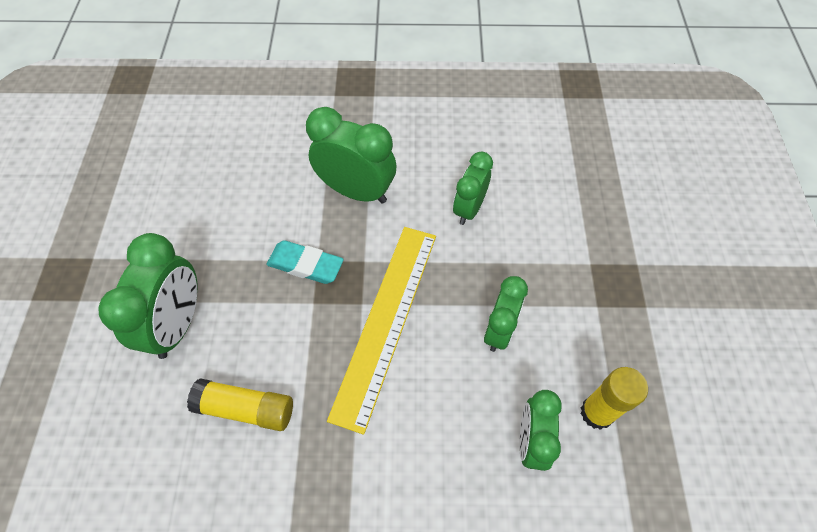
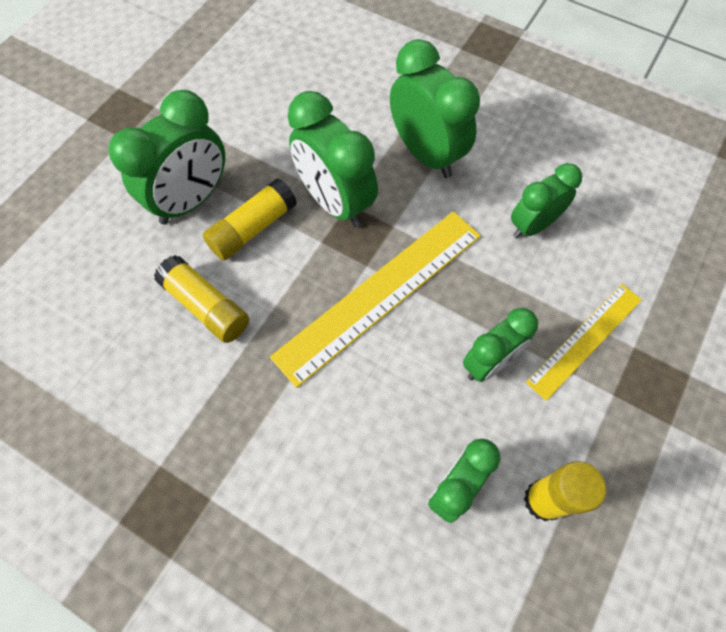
camera: 30 degrees right, 5 degrees up
(248, 321) = (252, 228): none -> yellow glue stick
(305, 265) = (335, 202): turquoise eraser -> green clock
(555, 276) = (585, 340): none -> yellow ruler

